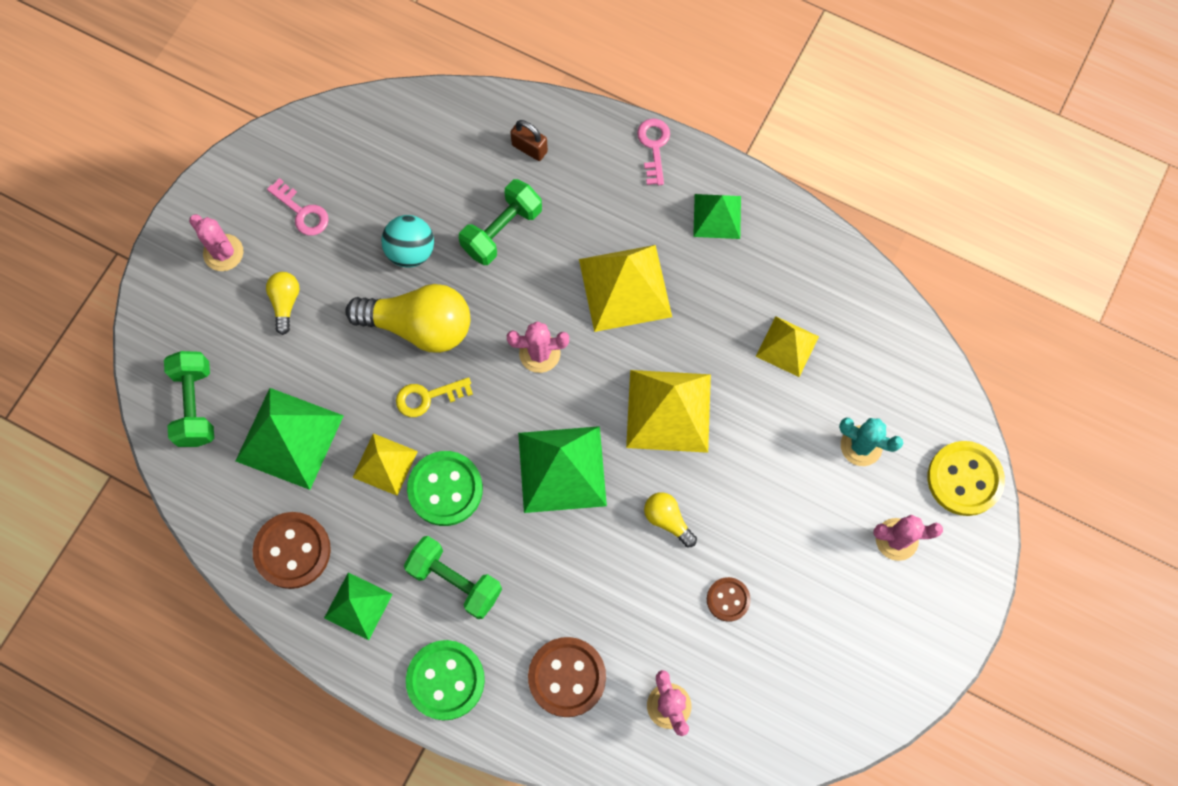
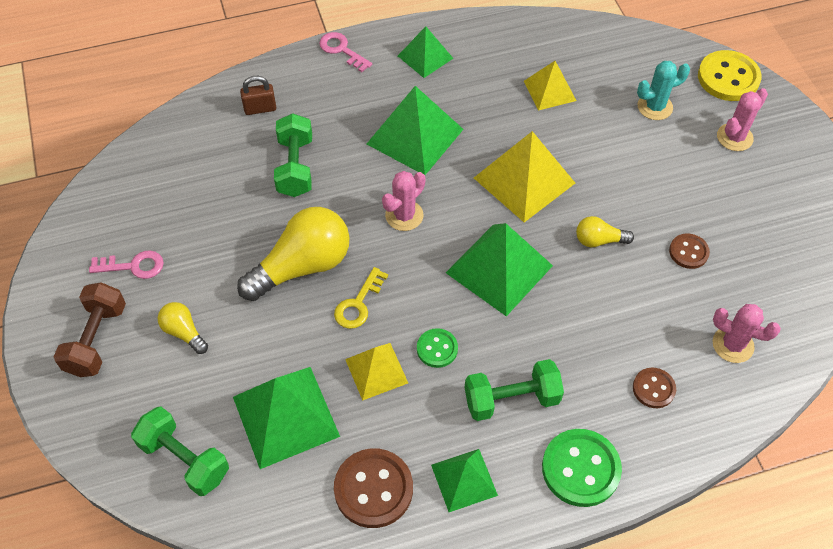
camera: 45 degrees left, 15 degrees down
(223, 253) = (97, 340): pink cactus -> brown dumbbell
(411, 251) = (244, 227): turquoise ball -> none
(445, 489) = (437, 349): green button -> green button, size x0.57
(567, 677) = (653, 389): brown button -> brown button, size x0.57
(625, 288) = (415, 136): yellow pyramid -> green pyramid

